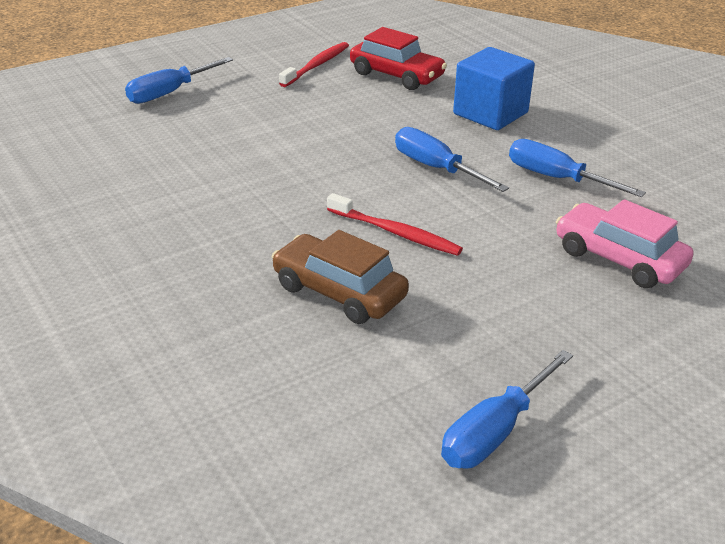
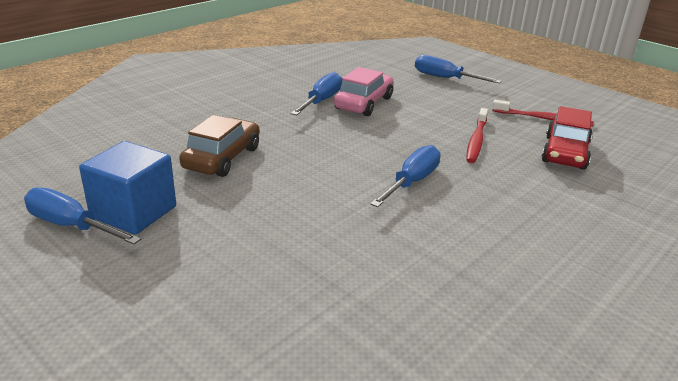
camera: 75 degrees right, 5 degrees down
(396, 233) = (303, 172): red toothbrush -> red toothbrush (476, 141)
(490, 113) = (538, 203): blue cube -> blue cube (134, 212)
(557, 178) = (436, 246): blue screwdriver -> blue screwdriver (321, 101)
(618, 259) = (306, 285): pink car -> pink car (363, 103)

